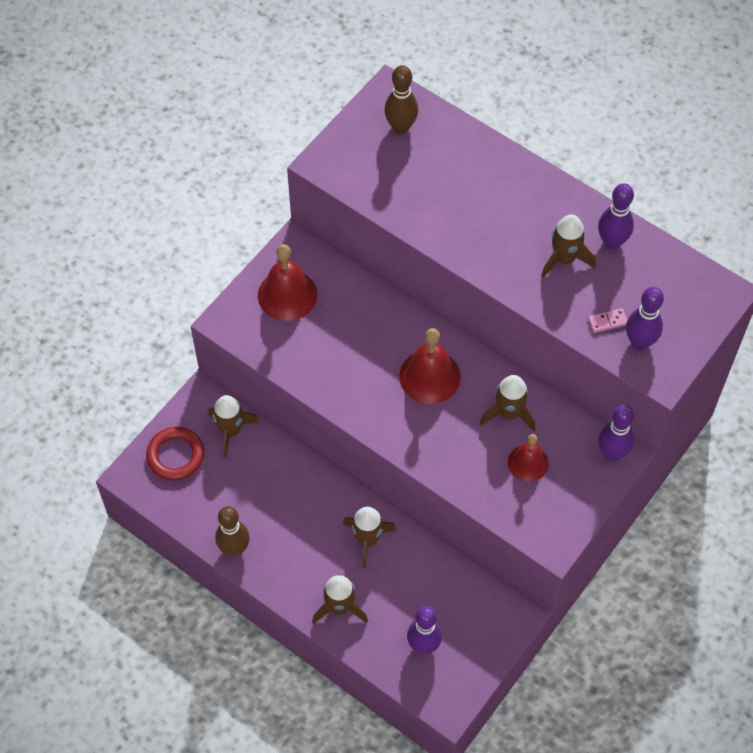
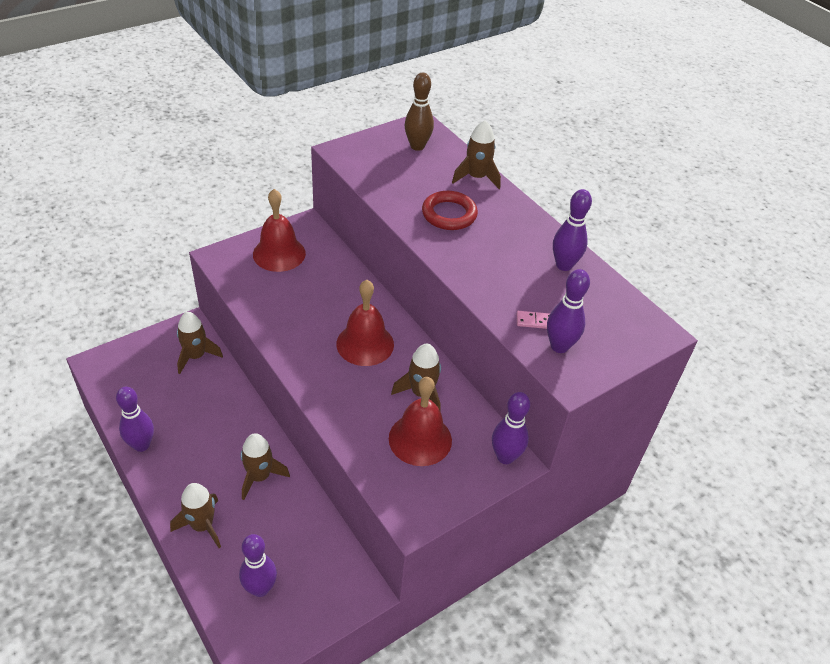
camera: 15 degrees right, 15 degrees down
(175, 456) = (140, 360): red ring -> red ring (449, 214)
(234, 548) = (141, 445): brown bowling pin -> purple bowling pin
(528, 463) = (420, 439): red bell -> red bell, size x1.55
(564, 259) = (514, 265): brown rocket -> brown rocket (476, 177)

